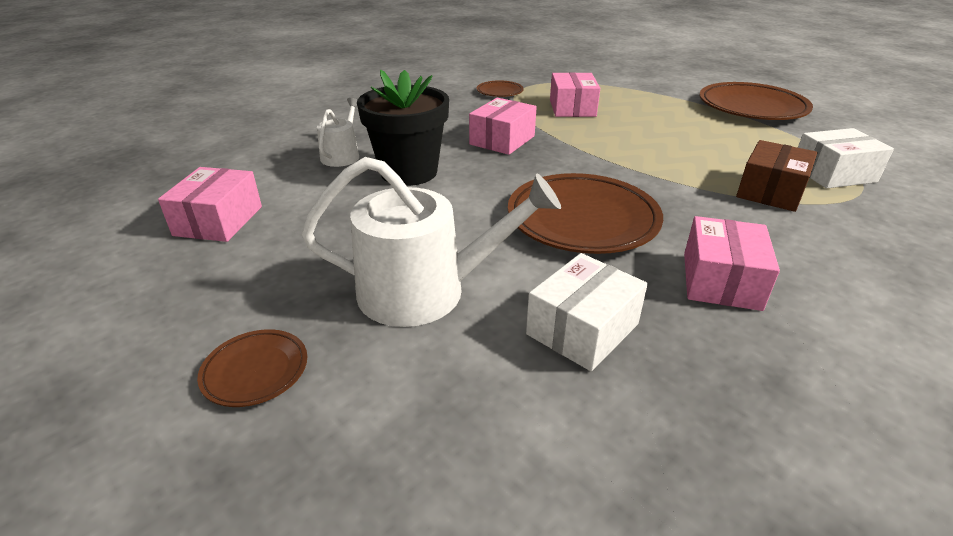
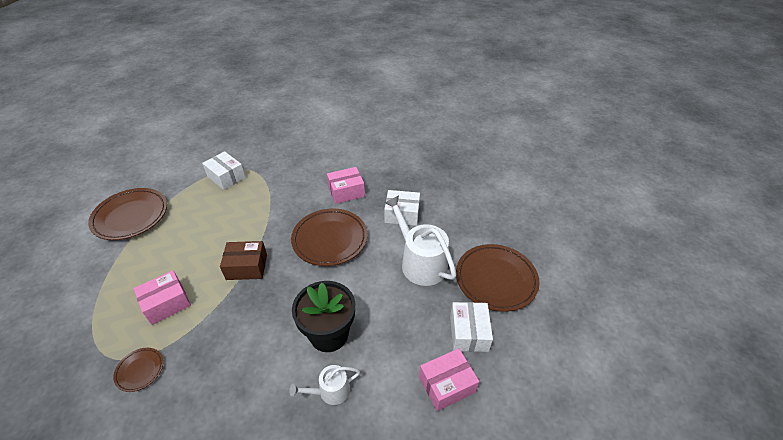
camera: 125 degrees left, 10 degrees up
(236, 273) = (469, 333): none -> white box
(255, 371) = (496, 279): brown plate -> brown plate, size x2.08
(502, 140) = (251, 314): pink box -> none
(770, 191) = (259, 192): brown box -> brown box (247, 267)

